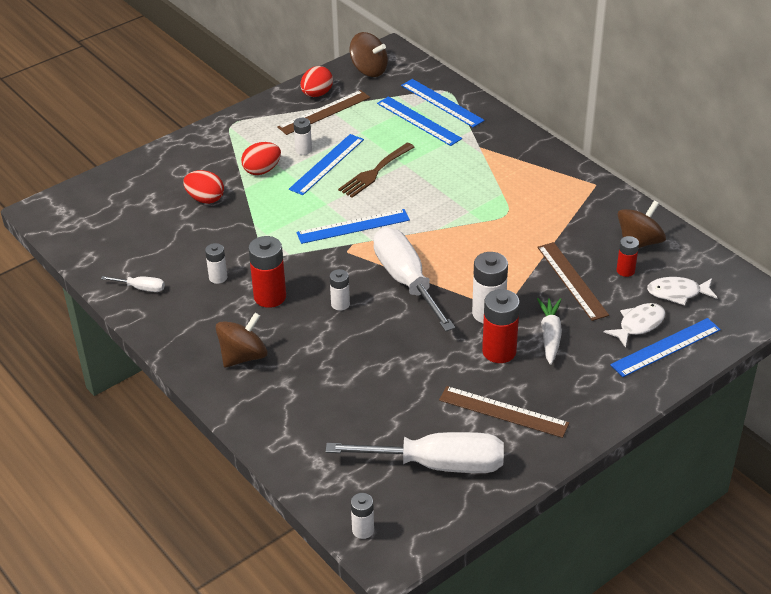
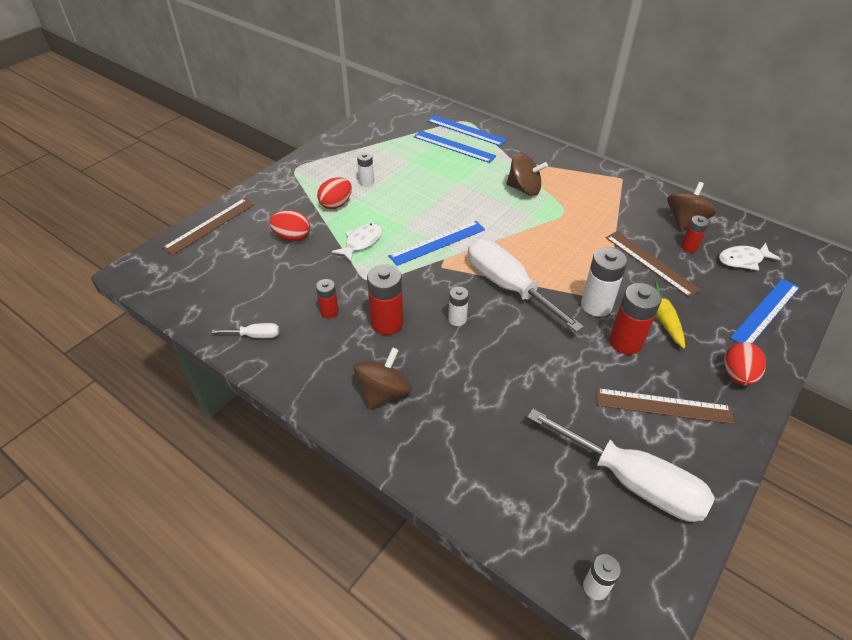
camera: 15 degrees left, 5 degrees up
(218, 277) = (329, 312): white battery -> red battery
(317, 94) = (360, 136): red egg -> red egg (737, 375)
(324, 112) = (372, 149): brown ruler -> brown ruler (210, 226)
(326, 164) = (391, 191): blue ruler -> none
(369, 70) = (396, 112): brown spinning top -> brown spinning top (524, 189)
(375, 172) = (436, 192): brown fork -> none
(438, 465) = (633, 482): white screwdriver -> white screwdriver turned 45 degrees clockwise
(550, 335) = (661, 318): white carrot -> yellow carrot
(638, 325) = (730, 294): white fish -> white fish (361, 242)

